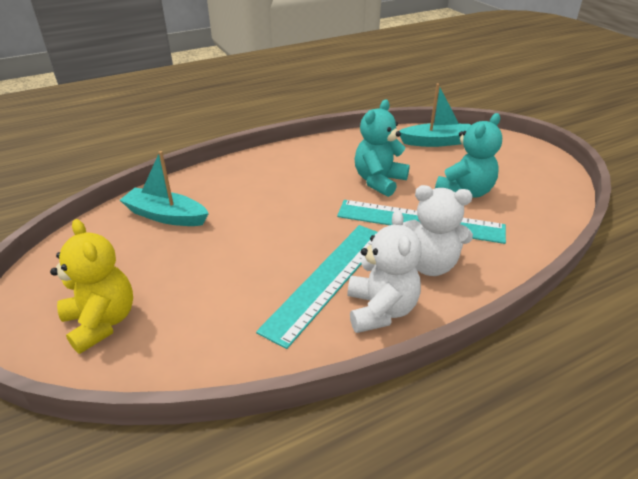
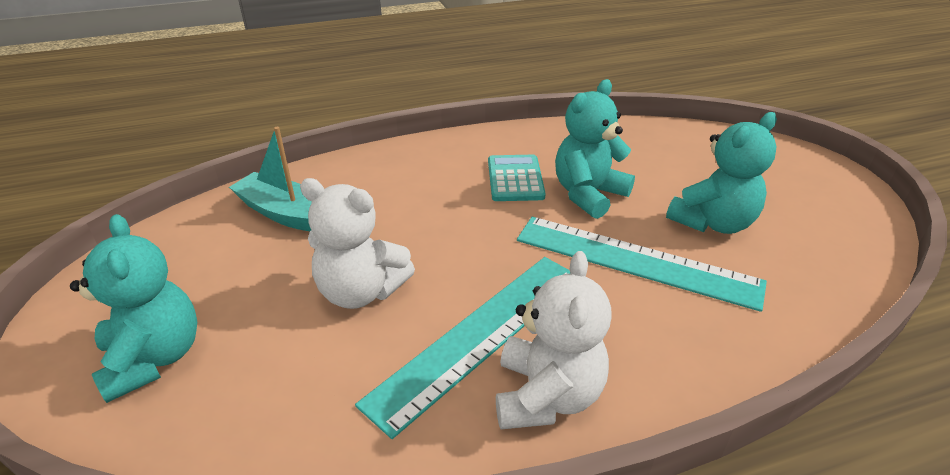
camera: 10 degrees right, 0 degrees up
(102, 322) = (154, 358): yellow teddy bear -> turquoise teddy bear
(325, 175) = (515, 179): none -> turquoise calculator
(429, 264) = (637, 331): white teddy bear -> white teddy bear (361, 291)
(437, 142) = (684, 145): turquoise boat -> none

